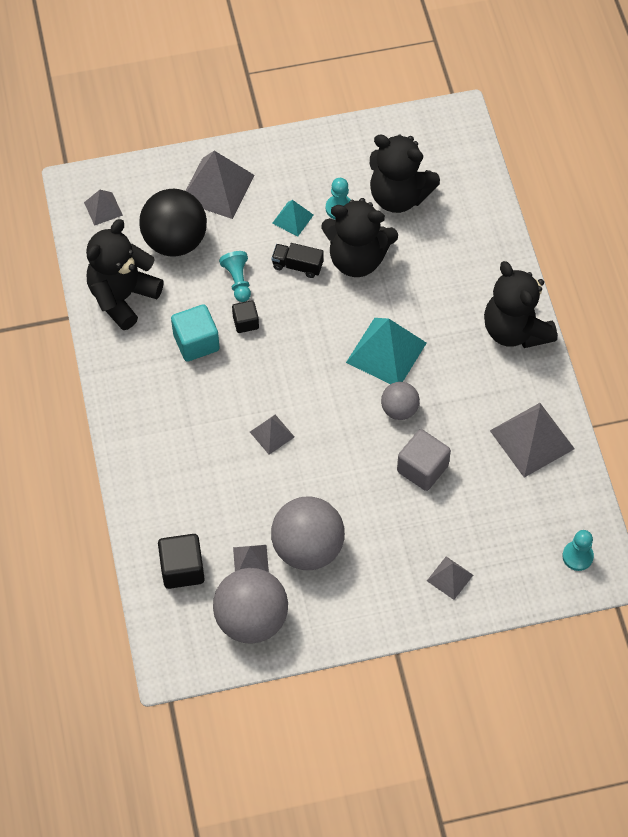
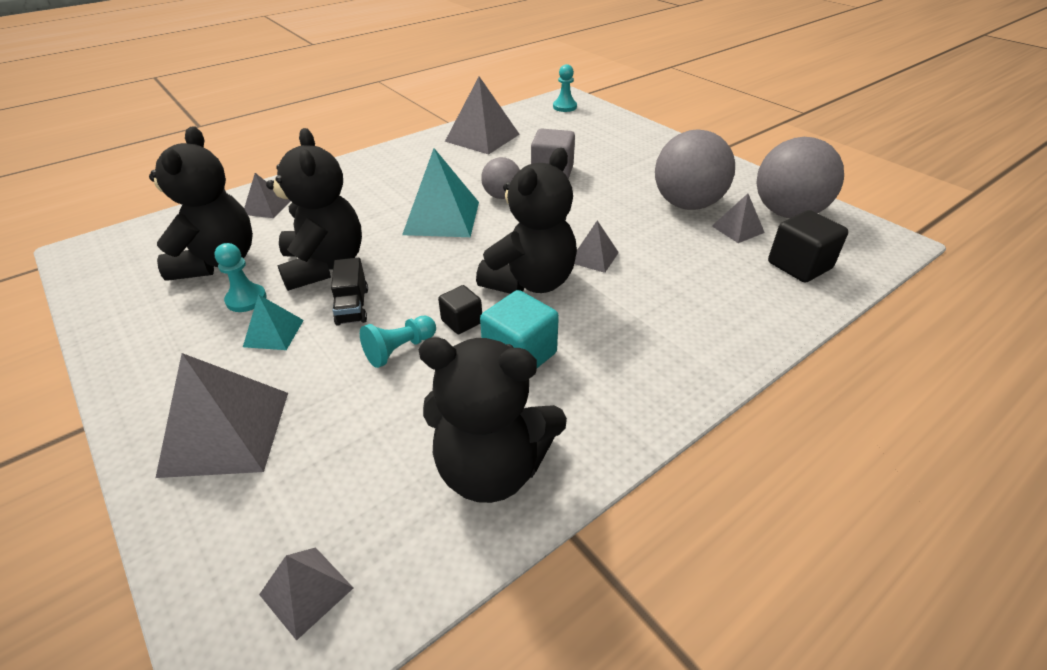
camera: 115 degrees left, 20 degrees down
(175, 241) = (352, 444): black ball -> none
(450, 577) = (635, 142): grey pyramid -> grey pyramid (266, 207)
(515, 330) = (376, 164): black teddy bear -> black teddy bear (530, 282)

